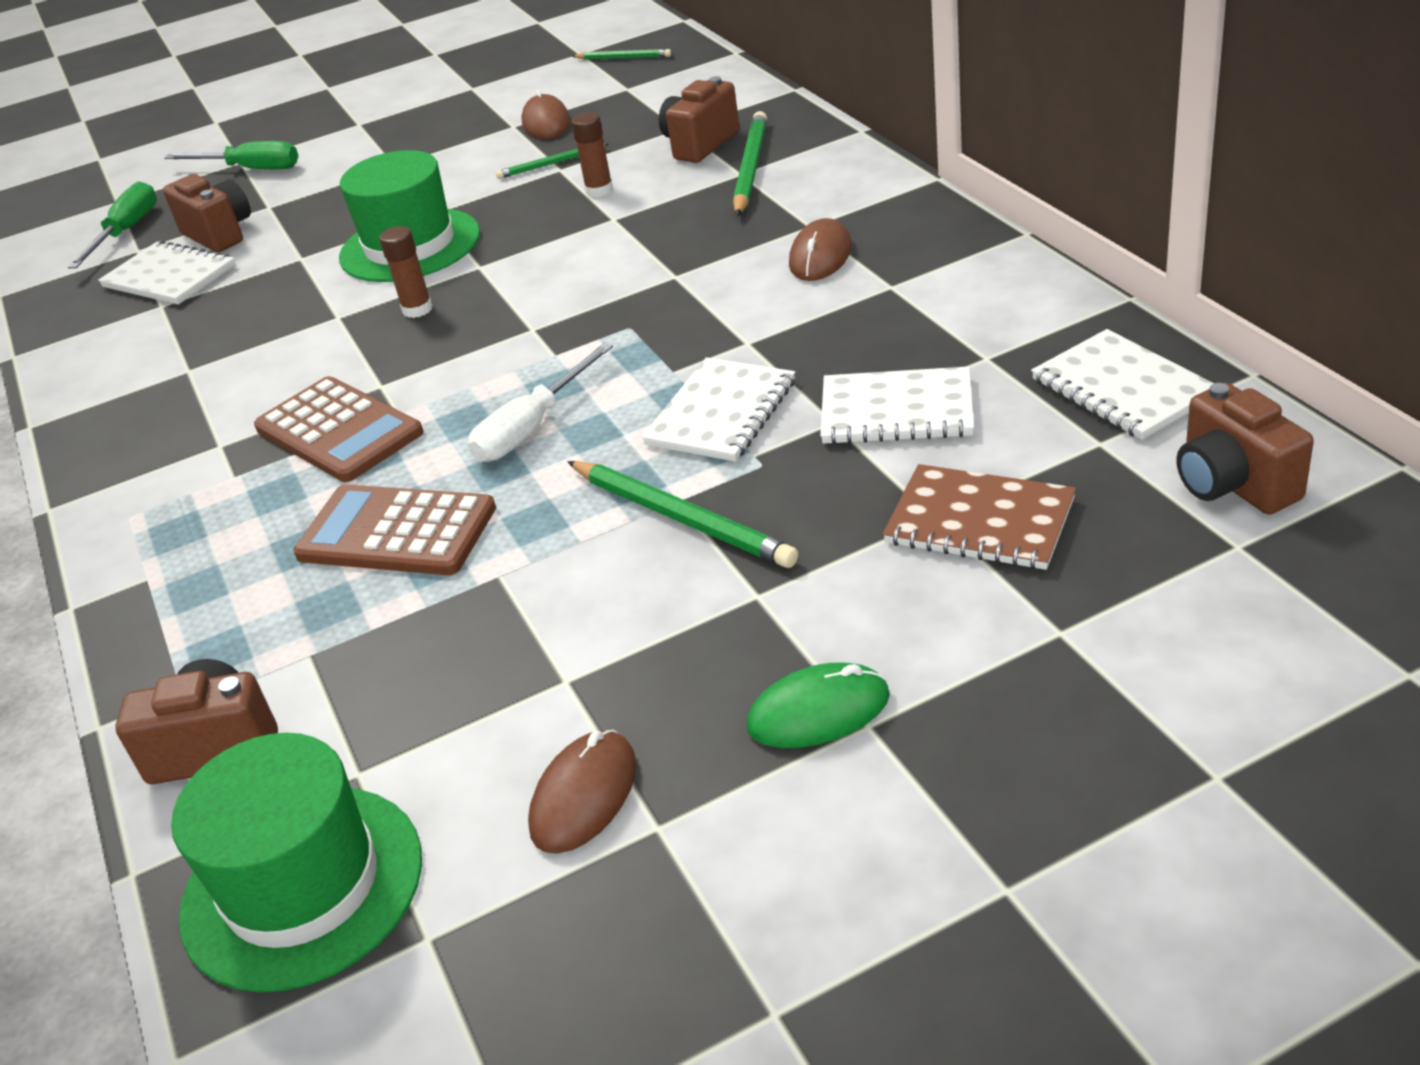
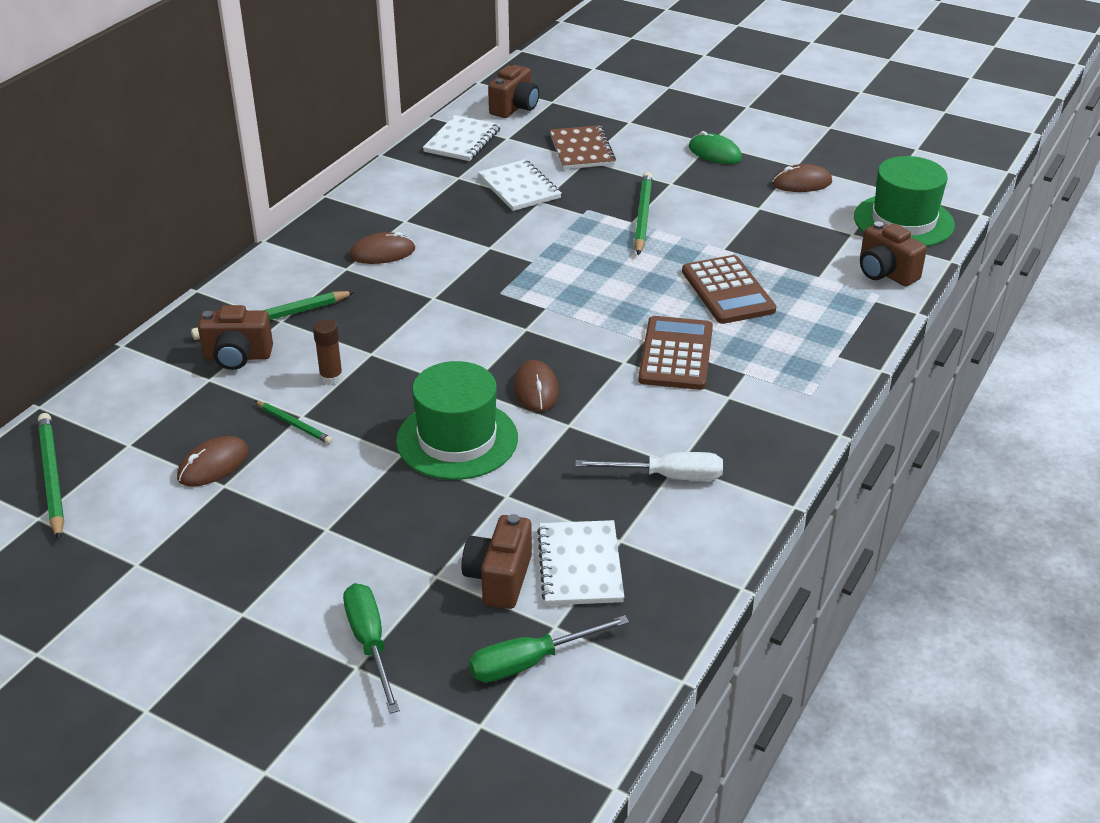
camera: 130 degrees left, 0 degrees up
(417, 309) = (536, 389): brown glue stick -> brown mouse
(532, 427) = (615, 286): white screwdriver -> white screwdriver (667, 476)
(623, 58) = (52, 477): green pencil -> green pencil, size x1.75
(721, 413) = (558, 233): white notebook -> none

